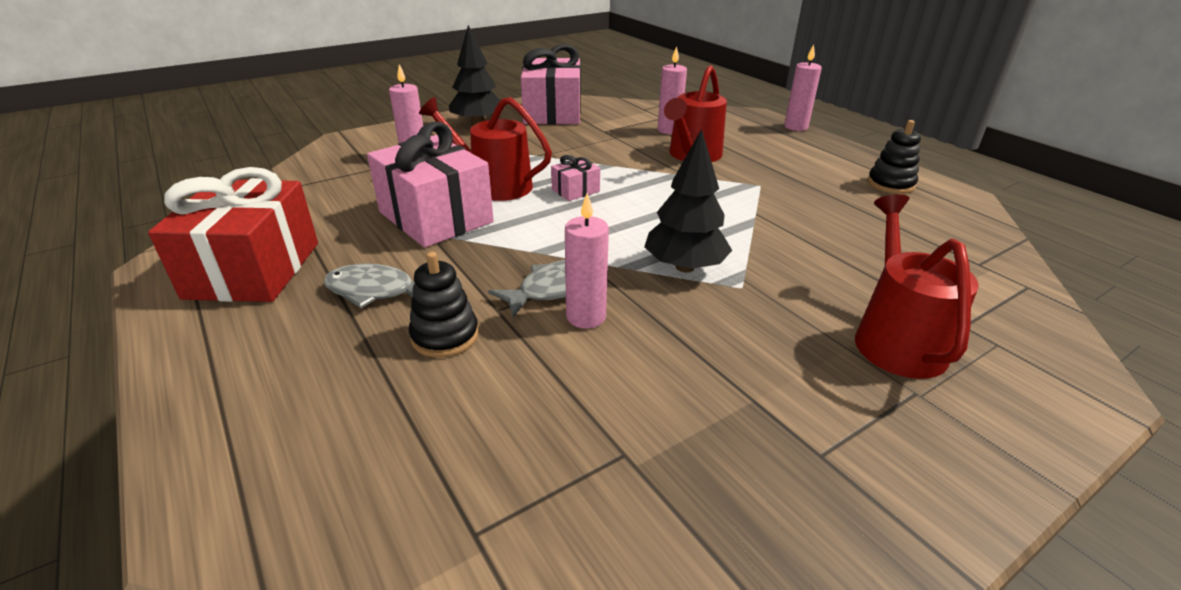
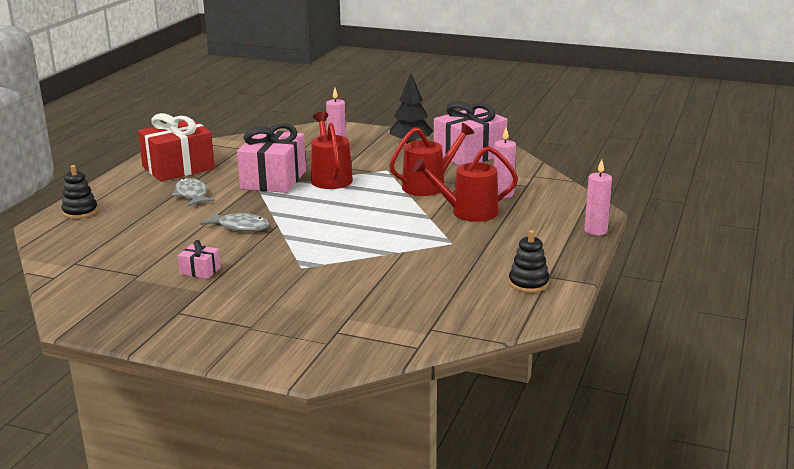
camera: 55 degrees right, 10 degrees down
(445, 336) = (175, 219): black stacking toy -> black stacking toy (80, 212)
(575, 190) = (356, 198): pink gift -> pink gift (200, 271)
(586, 317) = (225, 240): pink candle -> none
(684, 267) = (303, 249): black tree -> none
(895, 338) = (297, 315): red watering can -> red watering can (429, 185)

